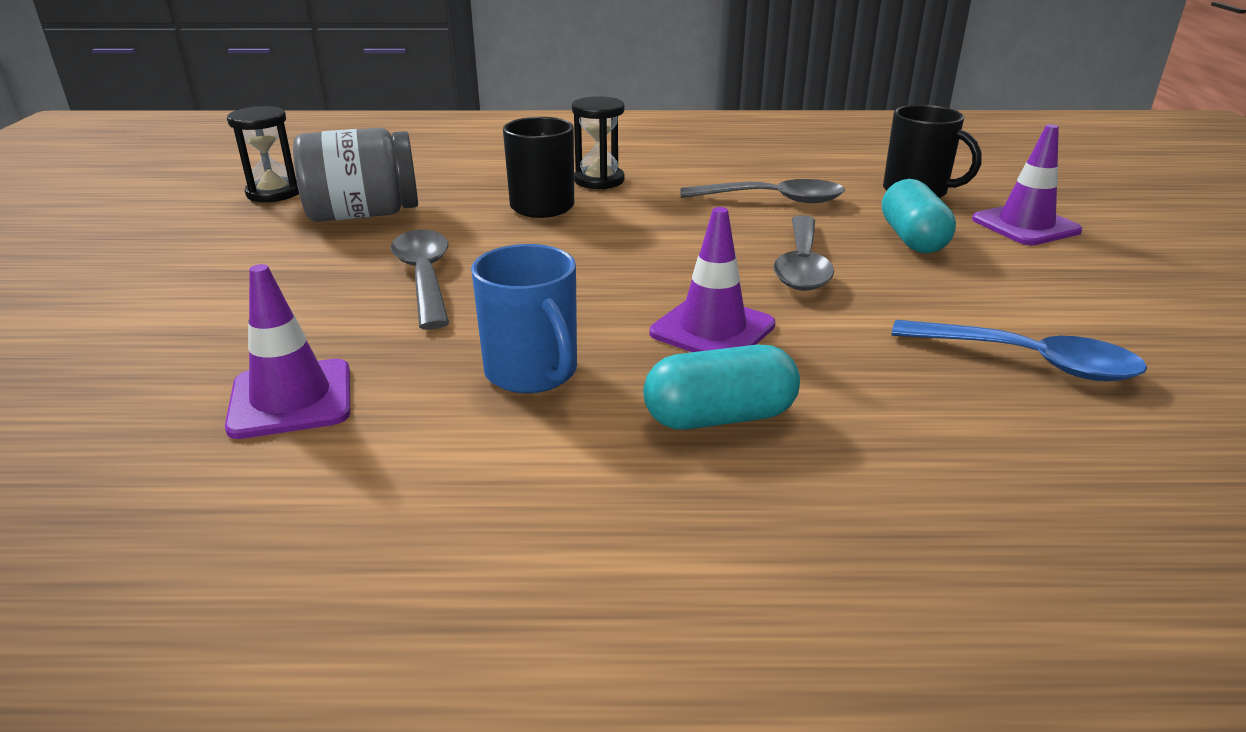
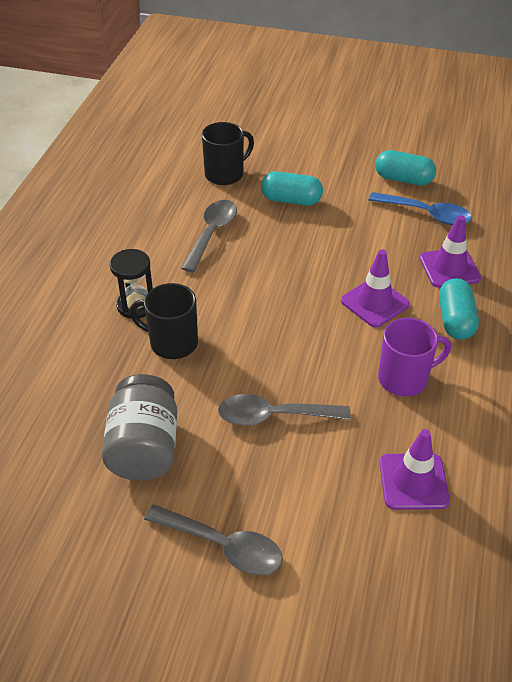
camera: 75 degrees left, 15 degrees up
(274, 193) = (63, 512): black hourglass -> none
(532, 372) = (404, 378): blue mug -> purple mug
(802, 265) = (311, 250): grey spoon -> grey spoon (223, 546)
(1025, 225) = (288, 156): purple traffic cone -> purple traffic cone (449, 268)
(1029, 361) = (426, 214): blue spoon -> blue spoon turned 75 degrees clockwise
(1112, 328) = (403, 179): none -> turquoise capsule

